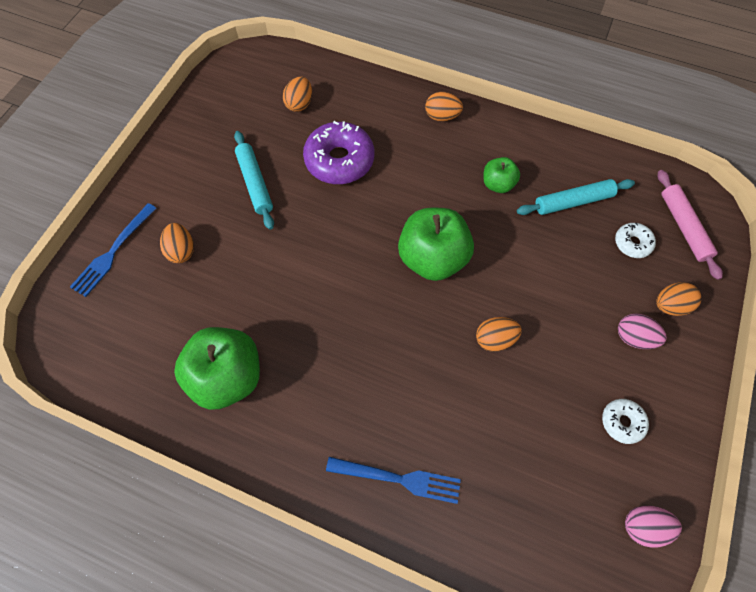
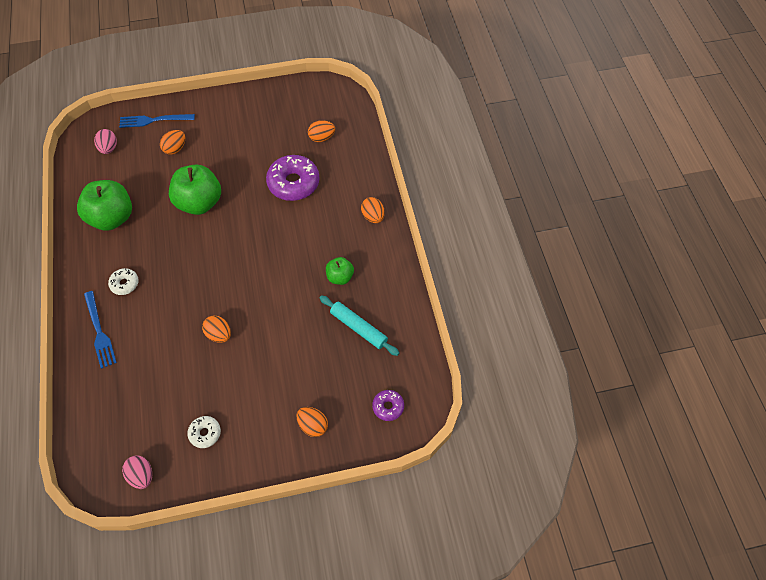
camera: 55 degrees right, 5 degrees down
(255, 183) = (245, 153): turquoise rolling pin -> none
(432, 258) = (255, 271): green apple -> green apple (199, 203)
(632, 243) = (349, 380): white donut -> white donut (125, 284)
(633, 337) = (272, 413): pink egg -> pink egg (109, 148)
(683, 227) = (388, 407): pink rolling pin -> purple donut

